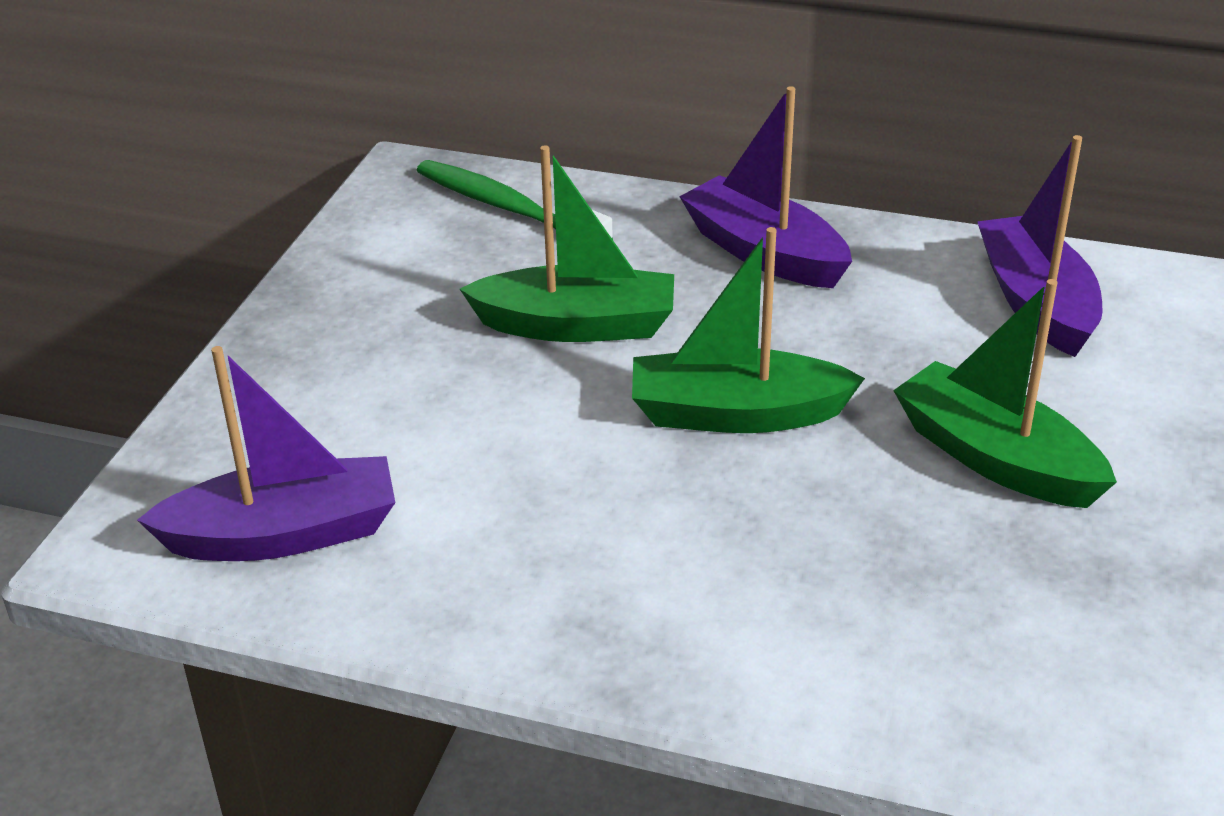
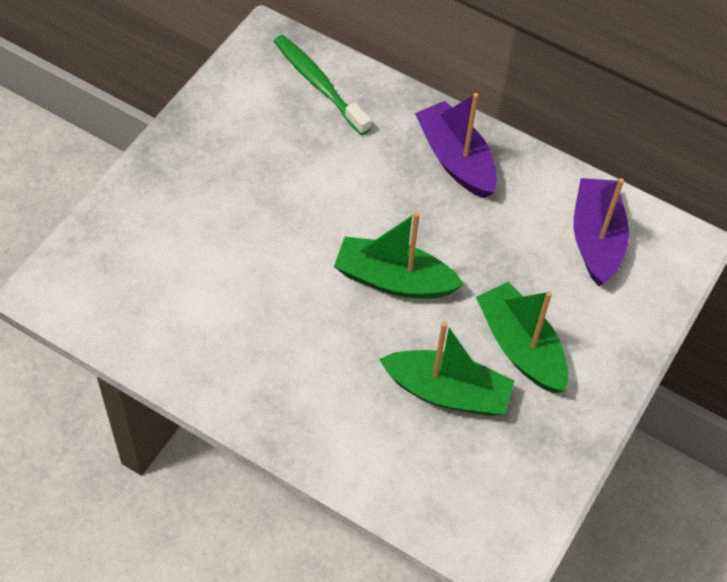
camera: 10 degrees right, 20 degrees up
(284, 534) = (134, 302): purple boat -> none
(577, 325) = (329, 191): green boat -> green boat (447, 392)

